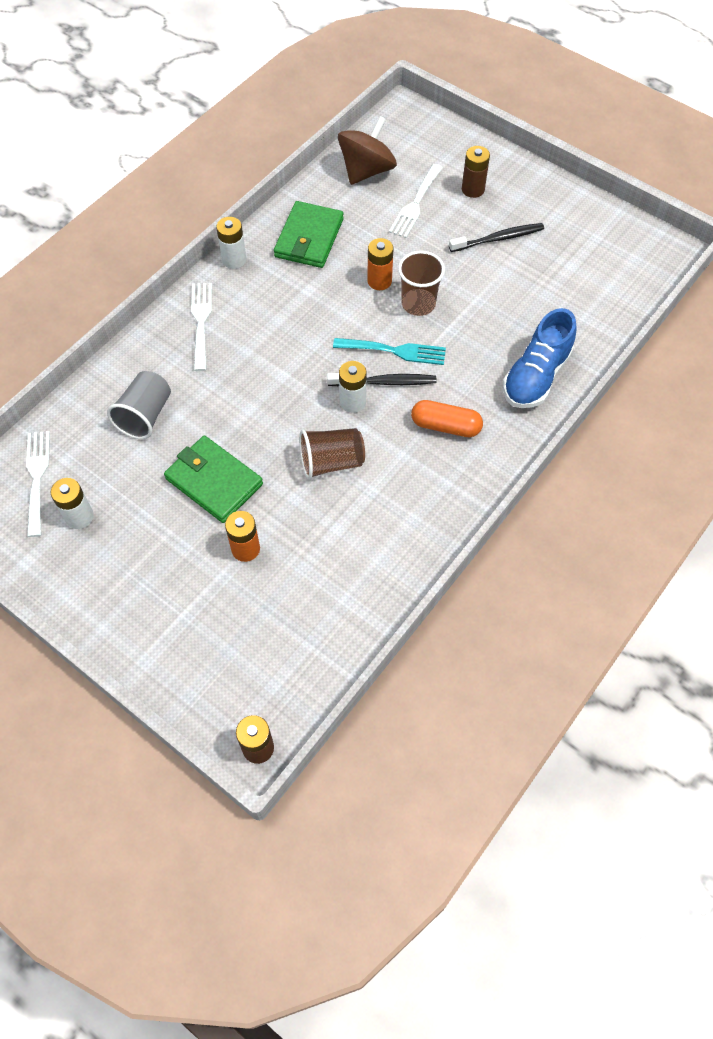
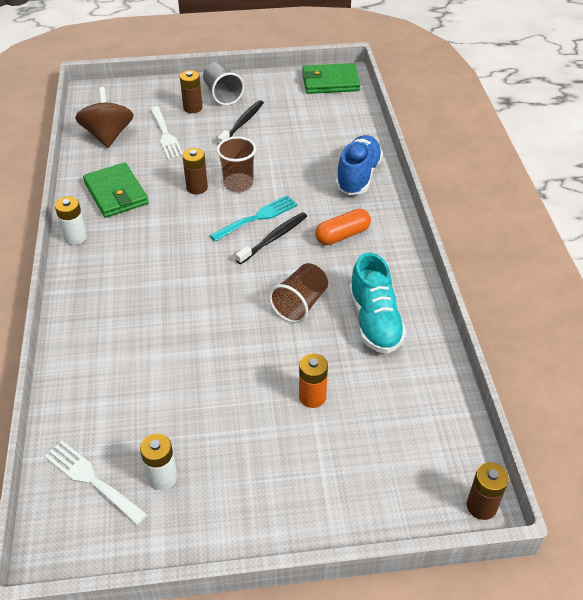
camera: 45 degrees left, 15 degrees down
(145, 415) = (130, 373): grey cup -> grey cup (222, 95)
(201, 322) = (99, 289): white fork -> none
(214, 481) = (236, 375): green wallet -> green wallet (330, 82)
(352, 402) = (268, 262): white battery -> none
(371, 528) = (374, 321): none -> turquoise shoe
(379, 281) = (197, 187): orange battery -> brown battery
(536, 376) = (358, 176): blue shoe -> blue shoe turned 150 degrees counterclockwise

